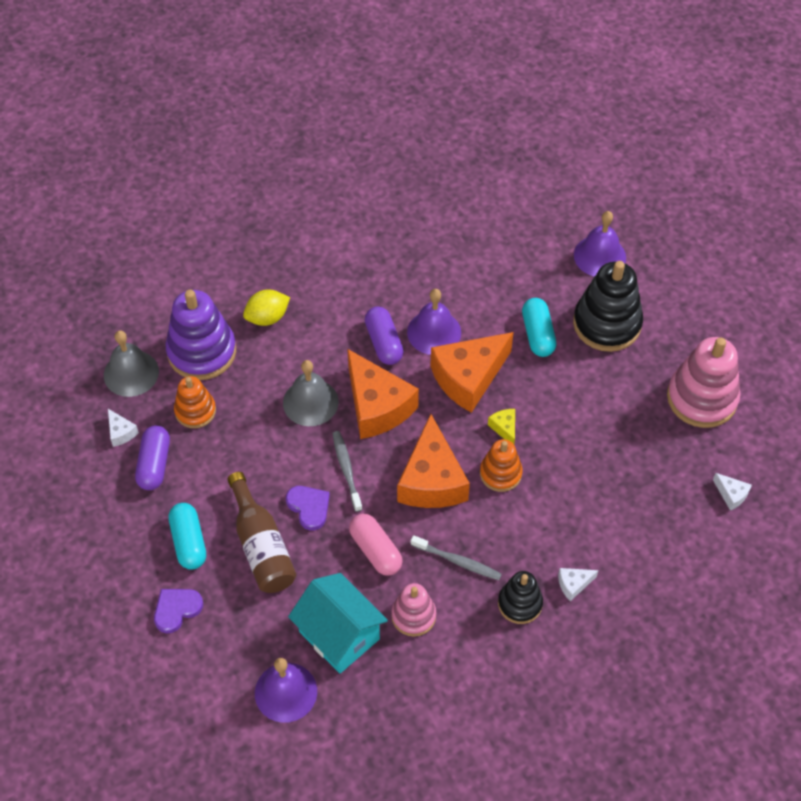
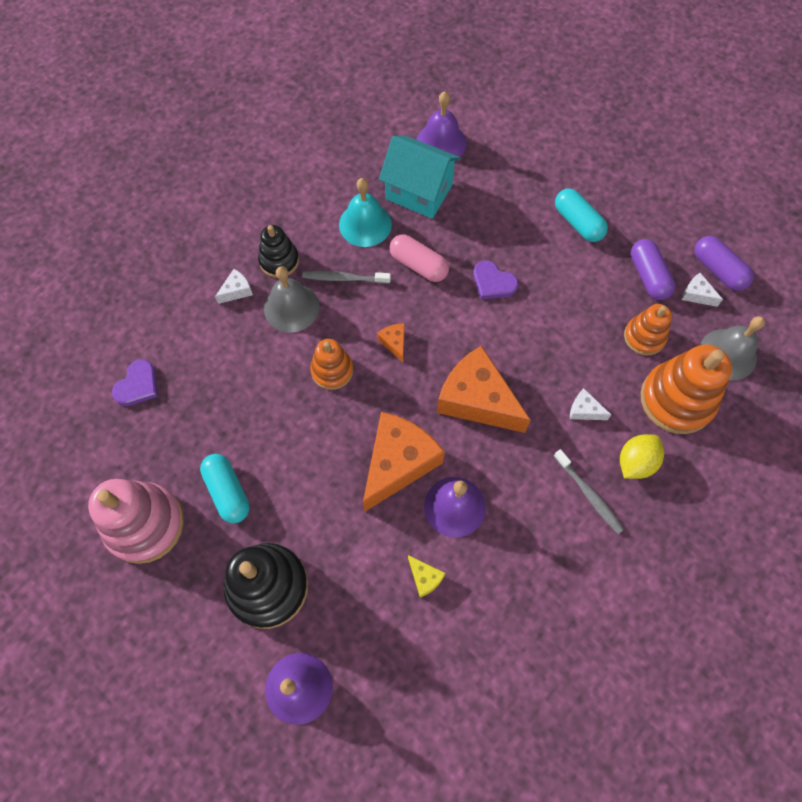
camera: 160 degrees right, 10 degrees up
(176, 609) = (556, 171): purple heart -> purple heart (138, 385)
(202, 352) = (676, 400): purple stacking toy -> orange stacking toy
(261, 546) = (516, 238): brown bottle -> none
(310, 402) = (542, 382): grey bell -> grey bell (291, 307)
(346, 470) = (476, 327): grey toothbrush -> grey toothbrush (588, 494)
(384, 343) = (502, 474): purple capsule -> purple capsule (718, 270)
(413, 616) = (365, 224): pink stacking toy -> turquoise bell
(431, 480) = (394, 343): orange cheese -> orange cheese, size x0.42
(504, 428) = (343, 418): yellow cheese -> yellow cheese (425, 578)
(538, 334) = (341, 544): turquoise capsule -> turquoise capsule (227, 492)
(731, 494) = (102, 422): white cheese -> white cheese (584, 410)

